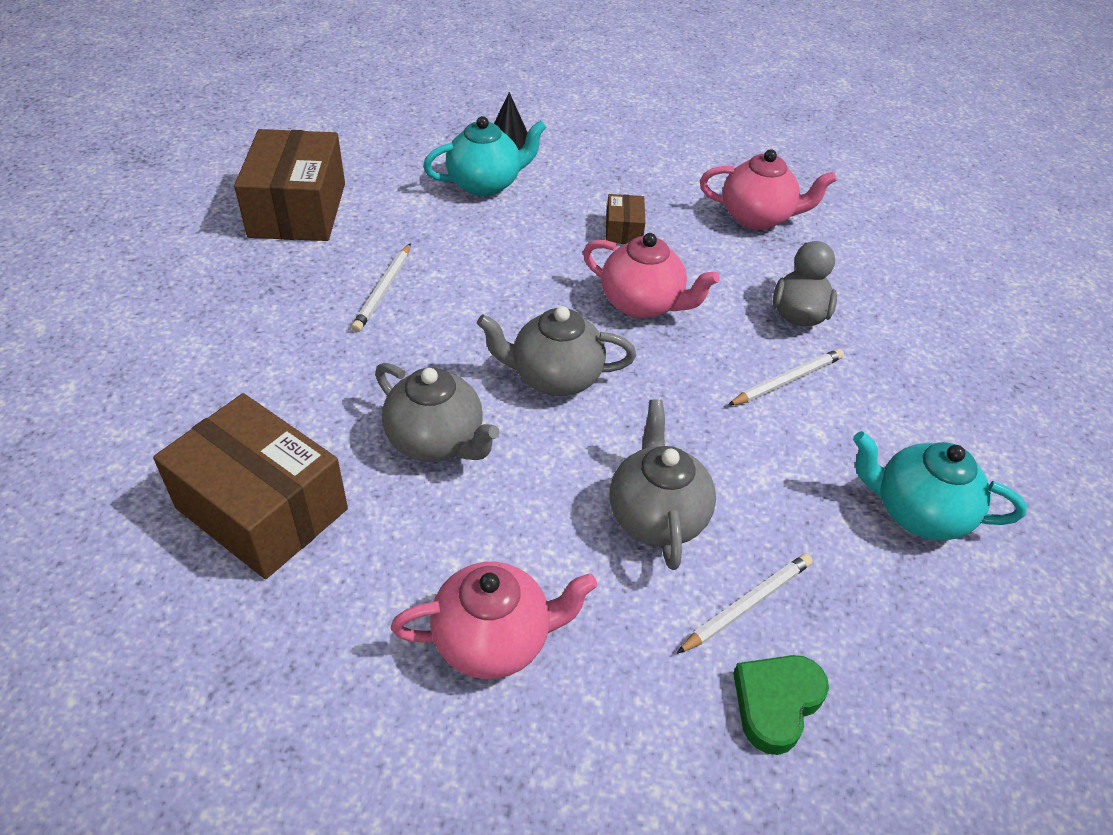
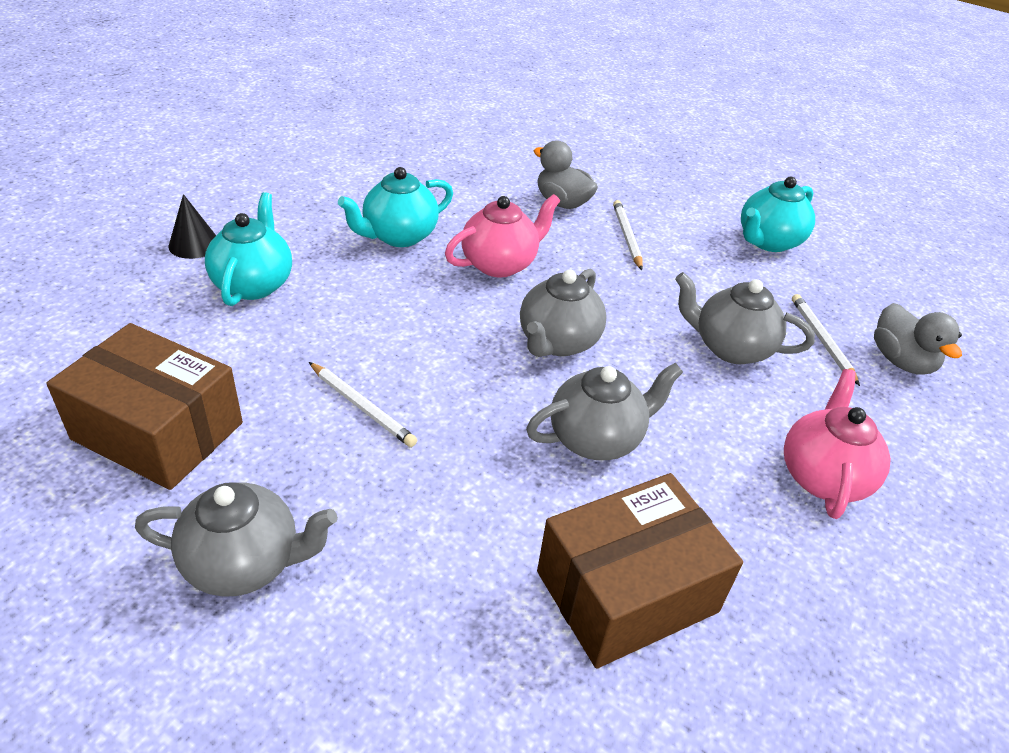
camera: 65 degrees left, 5 degrees down
(200, 294) = (244, 563): none -> grey teapot
(624, 230) = (399, 236): brown box -> turquoise teapot
(757, 217) = (439, 171): pink teapot -> none
(776, 703) = (901, 361): green heart -> grey duck

